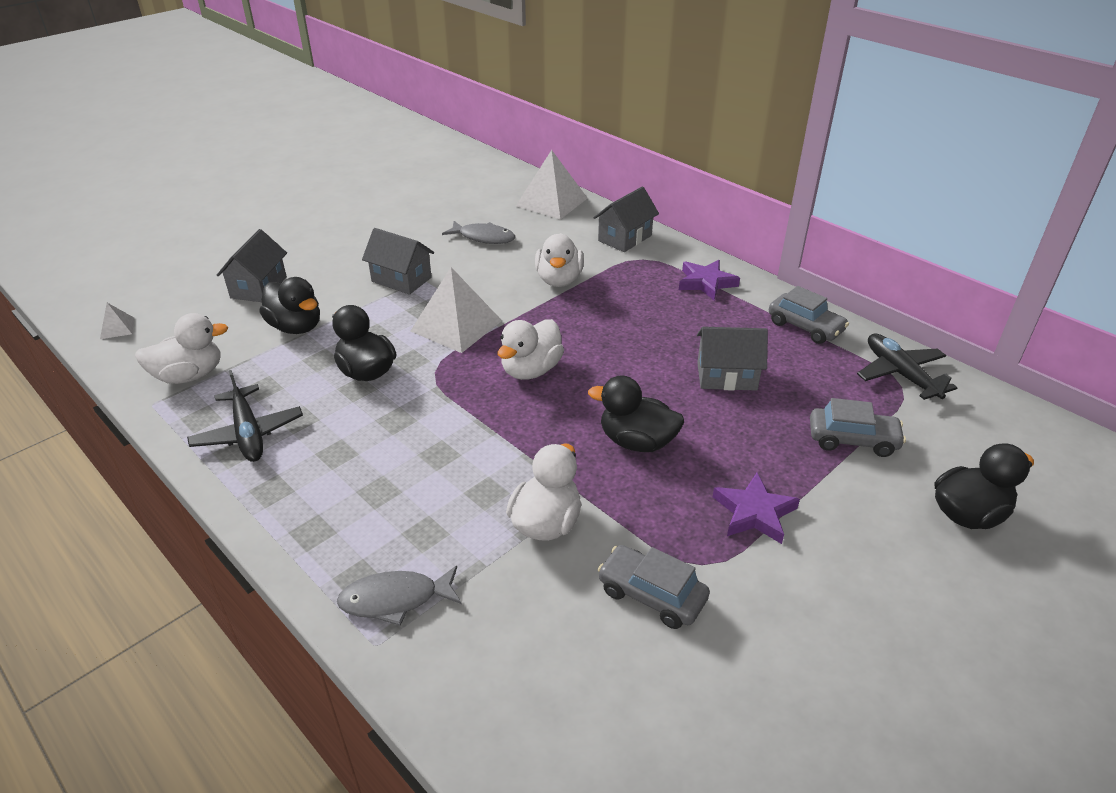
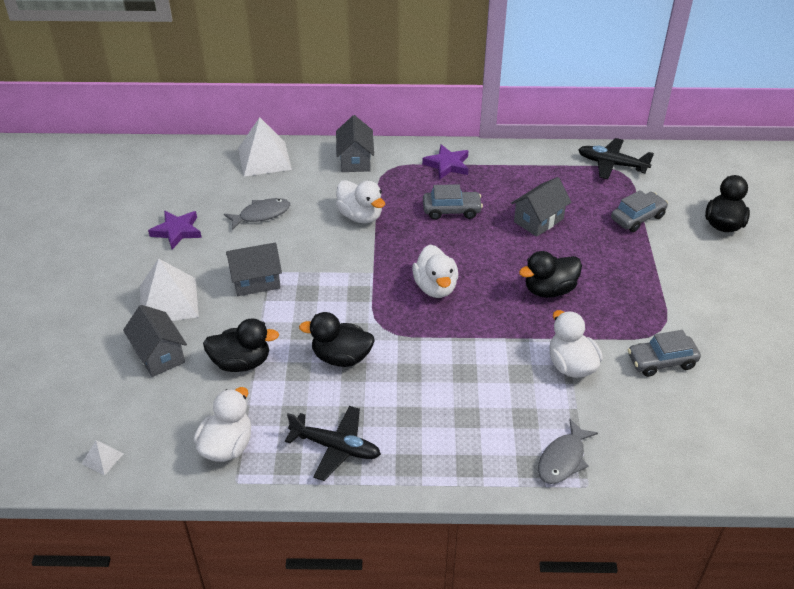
camera: 45 degrees left, 5 degrees up
(456, 325) = (346, 289): white pyramid -> white pyramid (168, 301)
(754, 513) = (647, 288): purple star -> purple star (177, 231)
(805, 327) = (535, 163): grey car -> grey car (451, 210)

